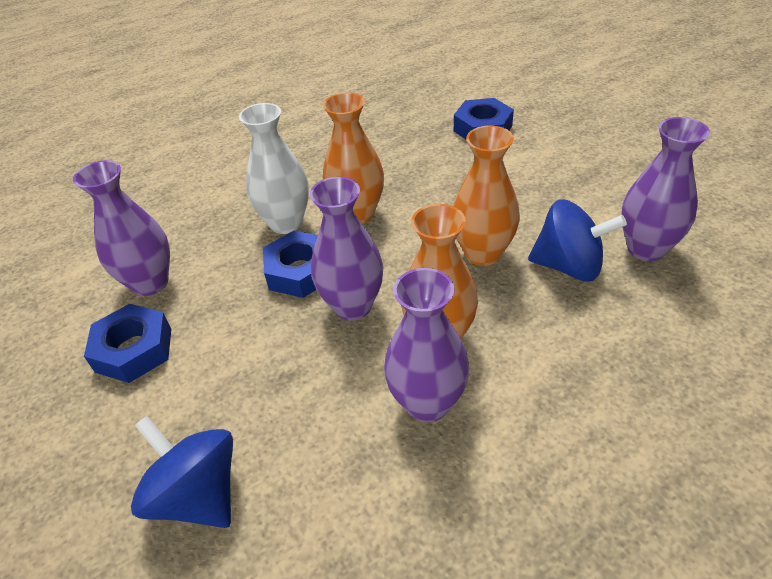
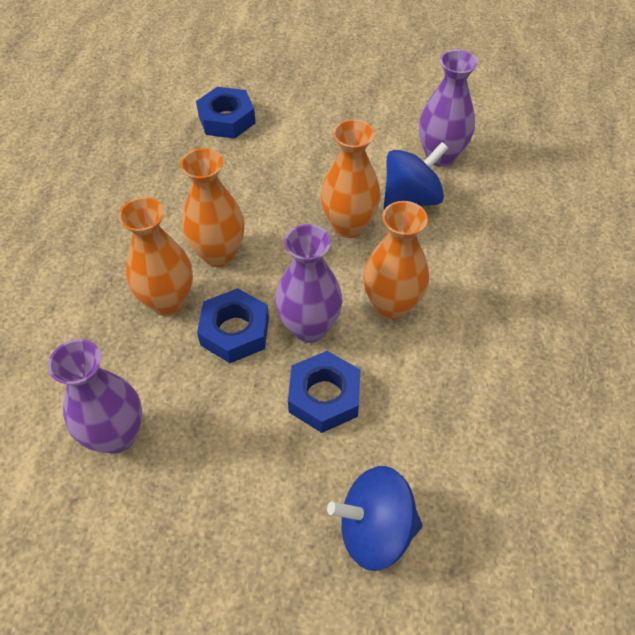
camera: 50 degrees left, 10 degrees up
(134, 350) = (184, 492): blue nut -> blue nut (324, 397)
(286, 223) = (168, 301): white vase -> orange vase
(427, 403) = (436, 353): purple vase -> none

